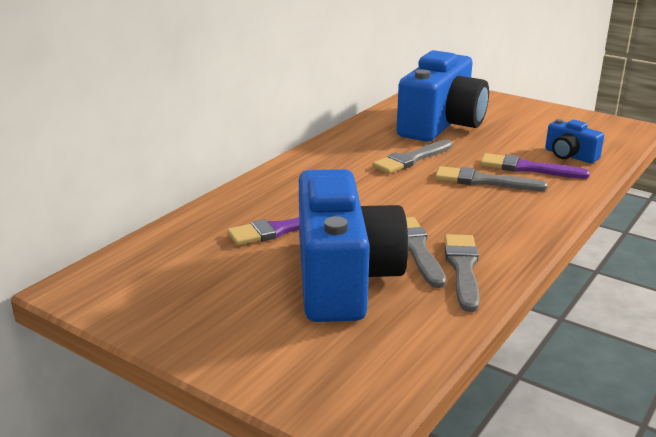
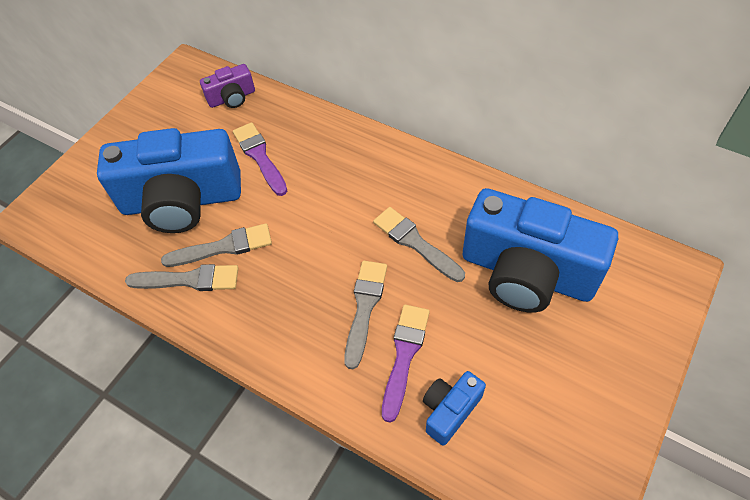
camera: 90 degrees right, 30 degrees up
(168, 249) = (232, 98): none -> purple camera

